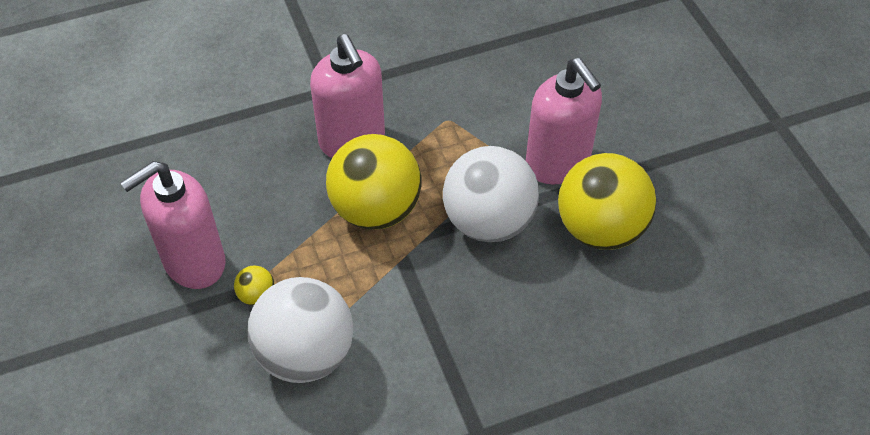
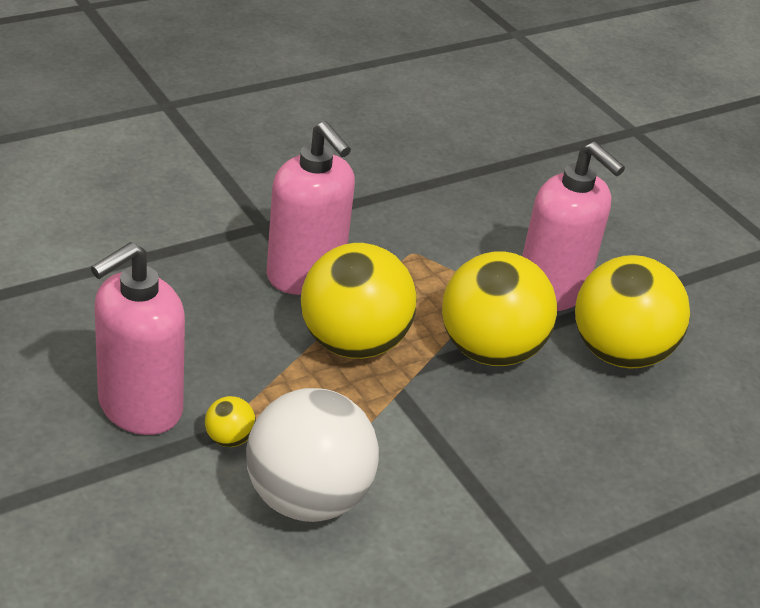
camera: 15 degrees left, 15 degrees down
(488, 221) = (490, 351): white ball -> yellow ball

